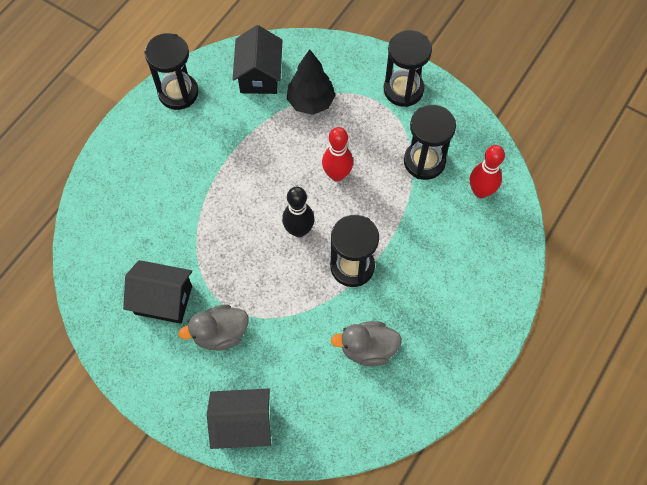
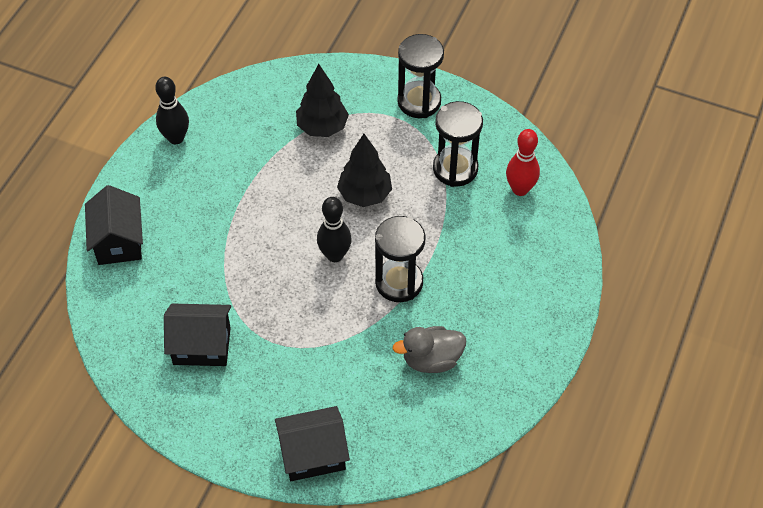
camera: 10 degrees left, 10 degrees down
(178, 93) = (176, 138): black hourglass -> black bowling pin
(220, 334) = (271, 369): grey duck -> none
(259, 75) = (261, 108): black house -> black house (119, 241)
(337, 174) = (365, 195): red bowling pin -> black tree

